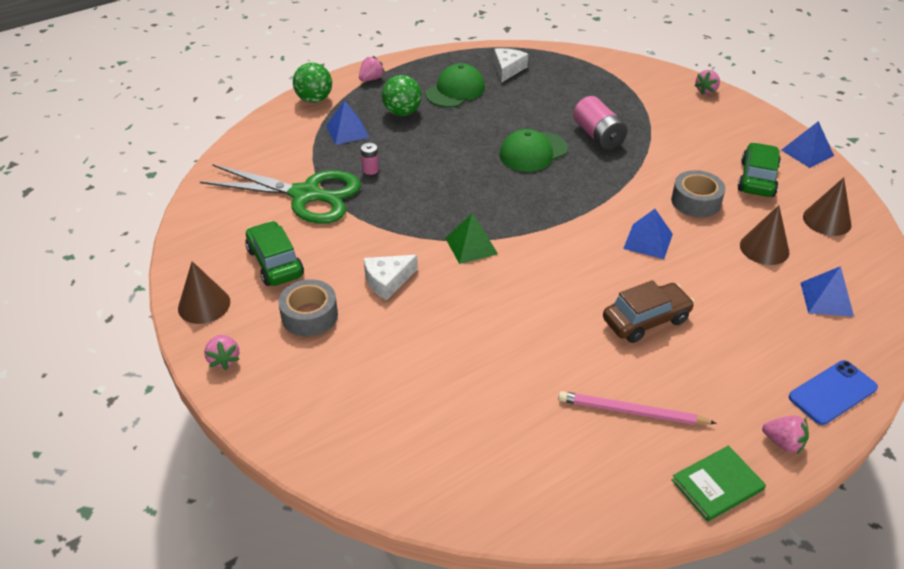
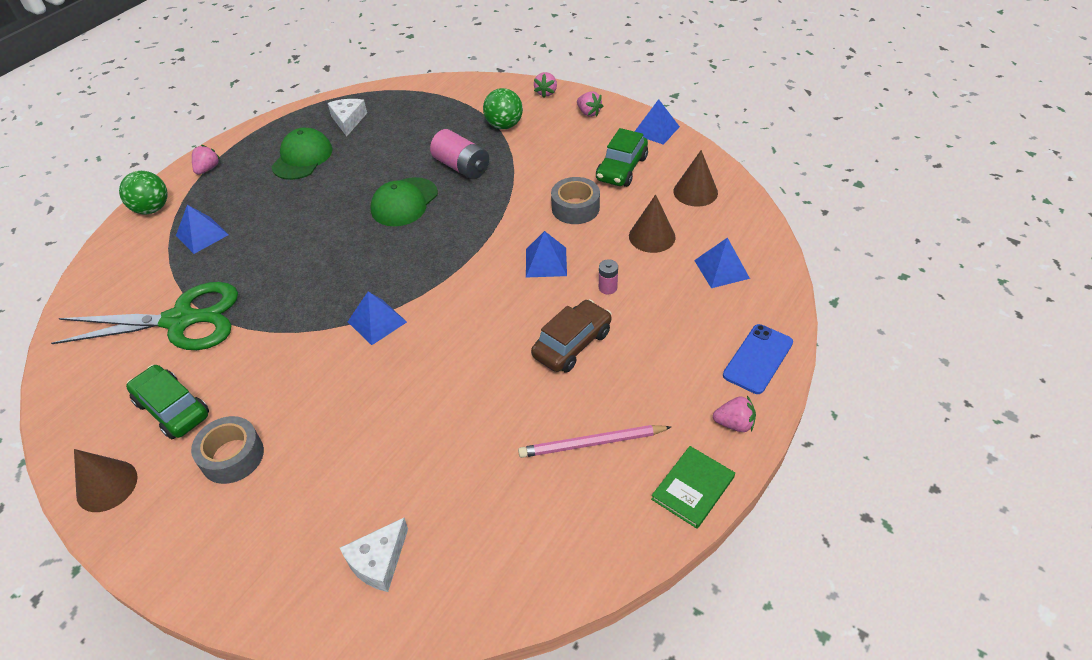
camera: 20 degrees left, 5 degrees up
(224, 359) = (153, 541): pink strawberry -> pink strawberry (588, 113)
(370, 170) = (242, 270): pink battery -> pink battery (607, 287)
(387, 281) = (303, 389): white cheese -> white cheese (378, 561)
(402, 112) = (254, 197): green ball -> green ball (504, 125)
(471, 246) = (377, 321): green pyramid -> blue pyramid
(757, 179) = (622, 169): green car -> green car turned 150 degrees counterclockwise

